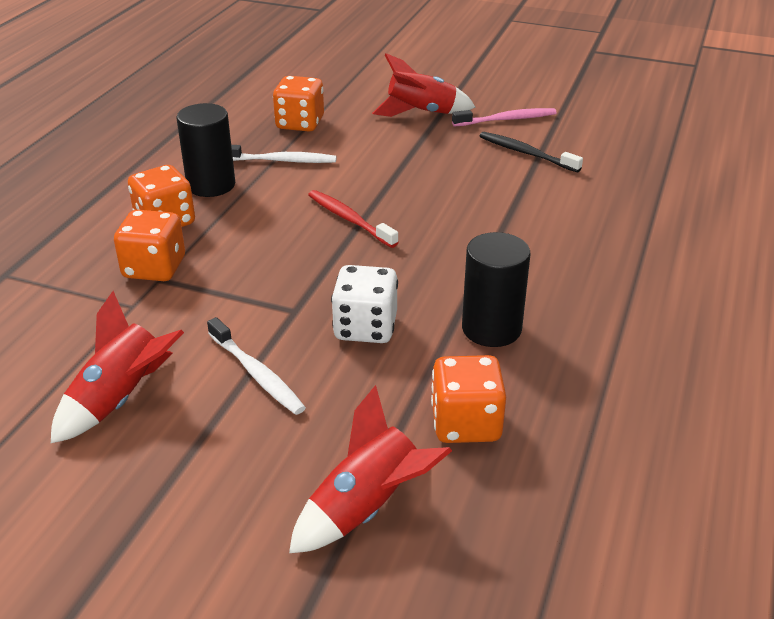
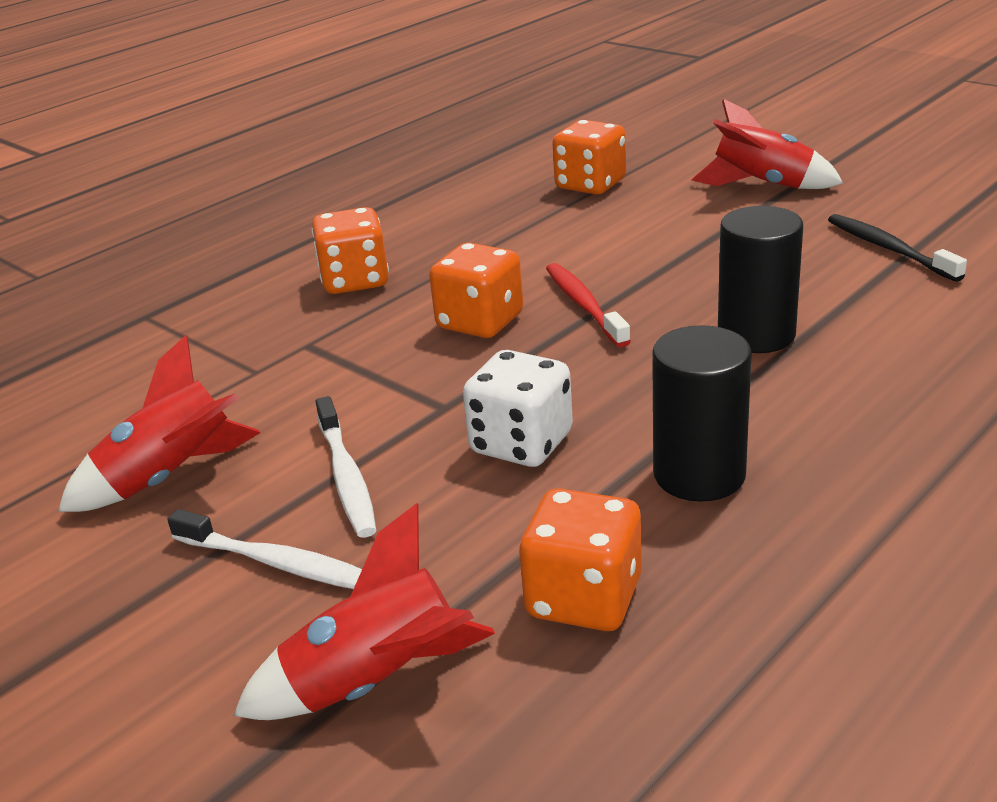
camera: 25 degrees right, 5 degrees down
(154, 268) = (308, 332): orange dice -> orange dice (480, 322)
(211, 185) = (435, 245): black cylinder -> black cylinder (756, 335)
(281, 161) = (539, 226): white toothbrush -> white toothbrush (278, 563)
(506, 119) = (883, 203): pink toothbrush -> none

